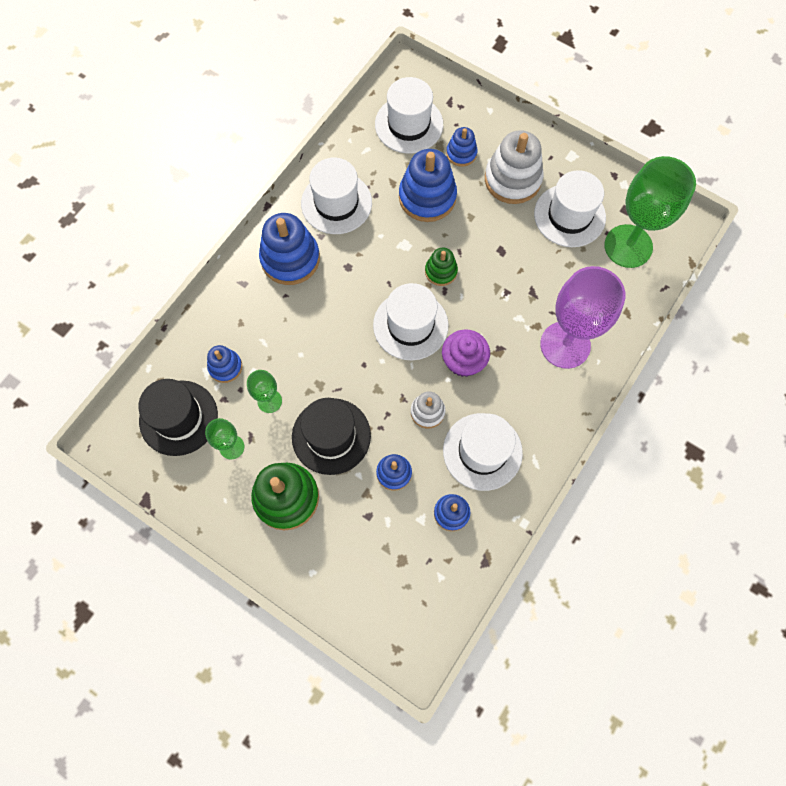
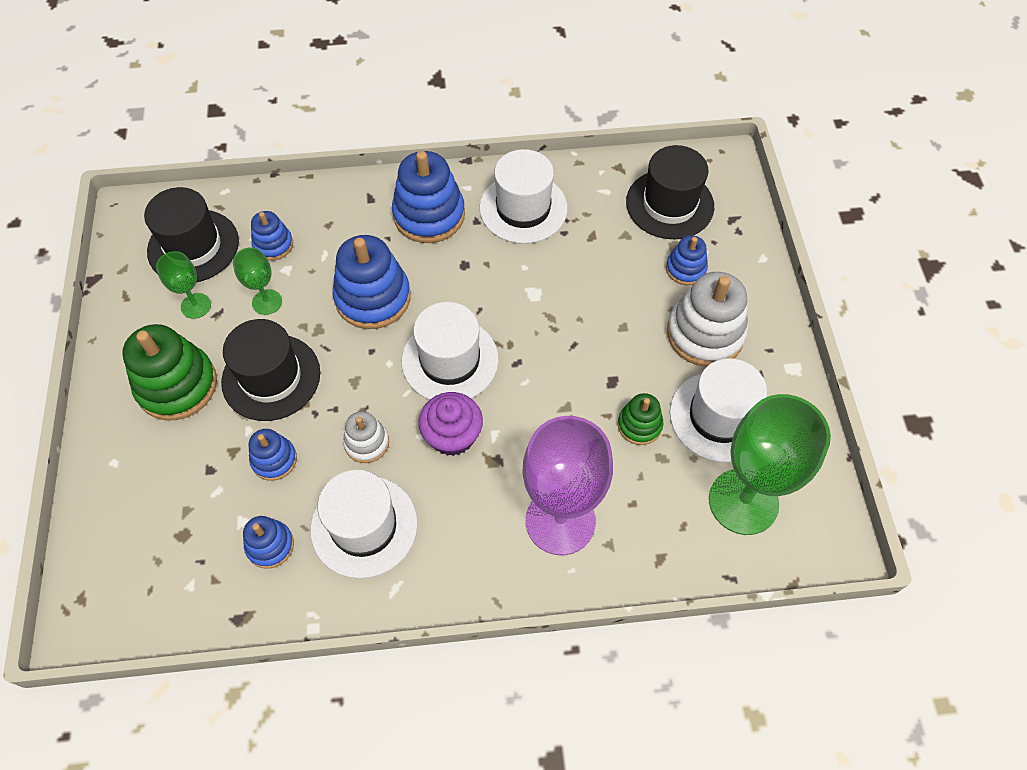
camera: 50 degrees right, 10 degrees down
(409, 124) = (669, 204): white hat -> black hat
(427, 197) = (606, 275): blue stacking toy -> blue stacking toy (373, 298)
(441, 271) = (535, 344): green stacking toy -> green stacking toy (639, 425)

